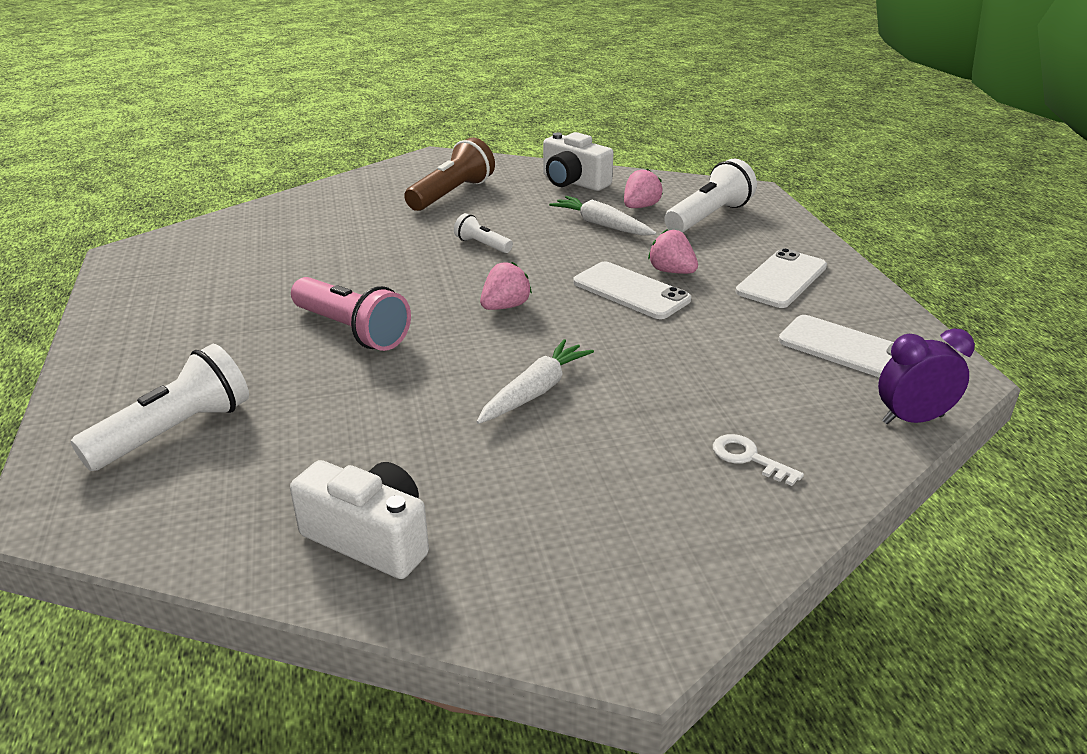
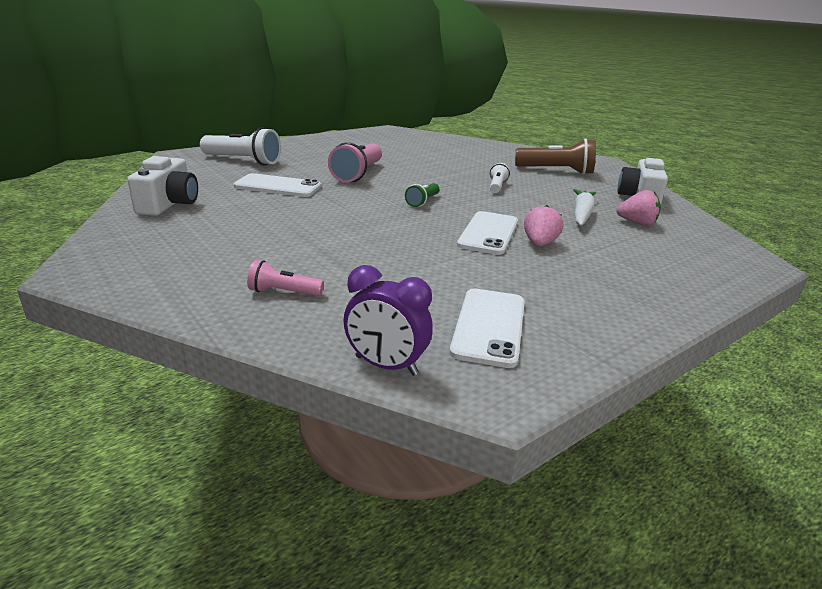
camera: 65 degrees right, 5 degrees down
(505, 306) = (422, 202): pink strawberry -> green flashlight
(534, 392) = (326, 220): white carrot -> none
(709, 217) = (664, 249): white flashlight -> none
(749, 458) = (283, 292): white key -> pink flashlight
(781, 279) = (589, 288): white phone -> white phone (278, 186)
(912, 419) = (386, 365): purple clock -> purple clock turned 150 degrees clockwise

